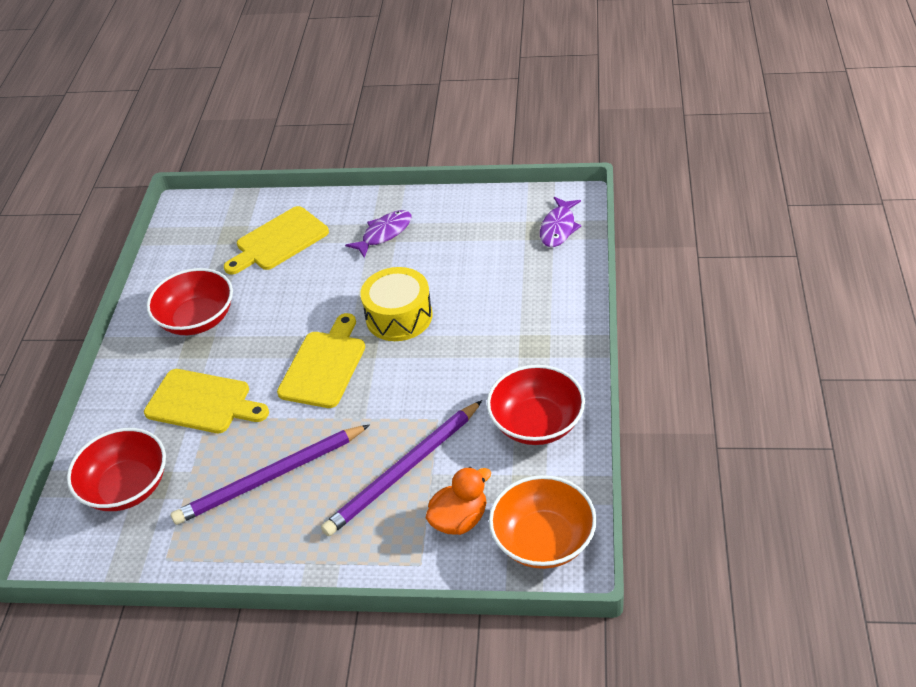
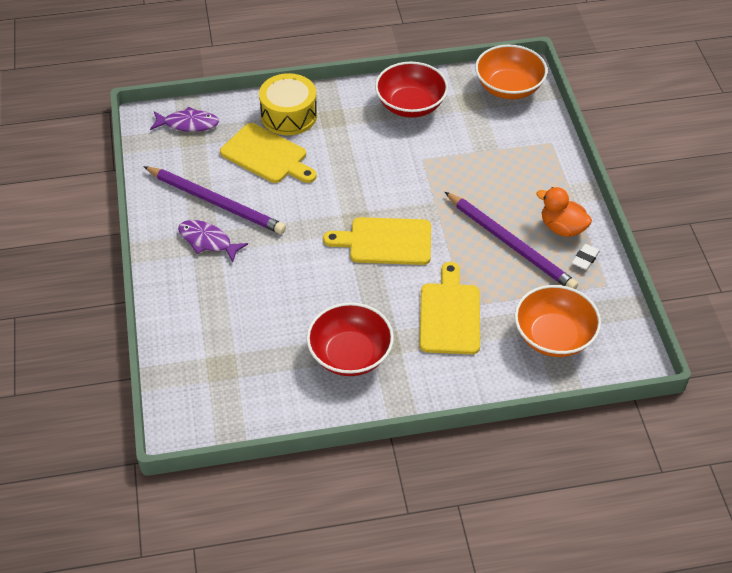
camera: 110 degrees left, 5 degrees up
(127, 487) = (554, 336): red bowl -> orange bowl
(213, 548) = (585, 259): none -> white eraser
(279, 241) = (227, 322): yellow cutting board -> yellow cutting board (267, 155)
(399, 316) = (317, 206): yellow drum -> yellow drum (289, 115)
(403, 471) = (477, 167): purple pencil -> purple pencil (216, 202)
(459, 519) = (508, 130): orange duck -> orange duck (562, 228)

